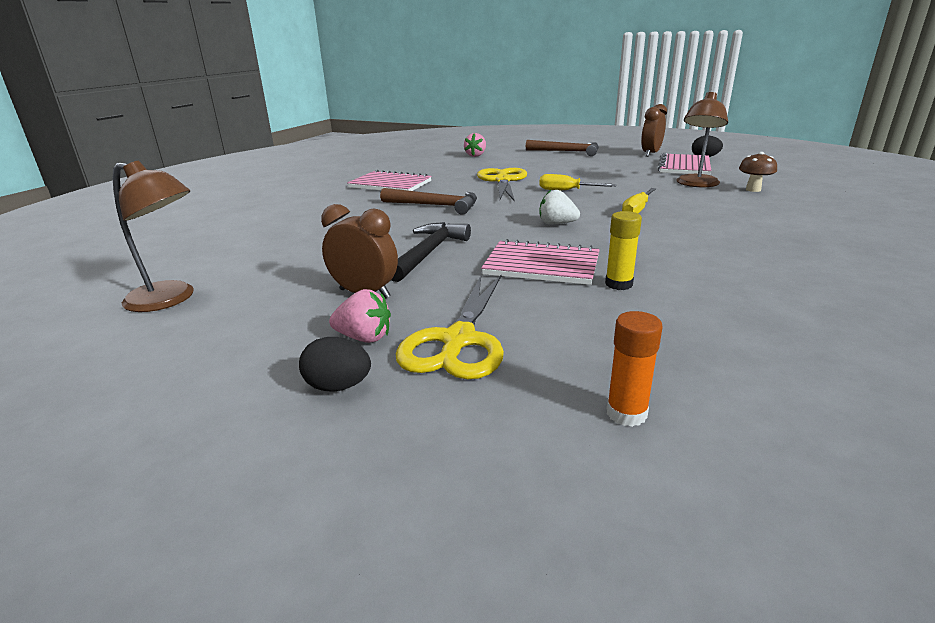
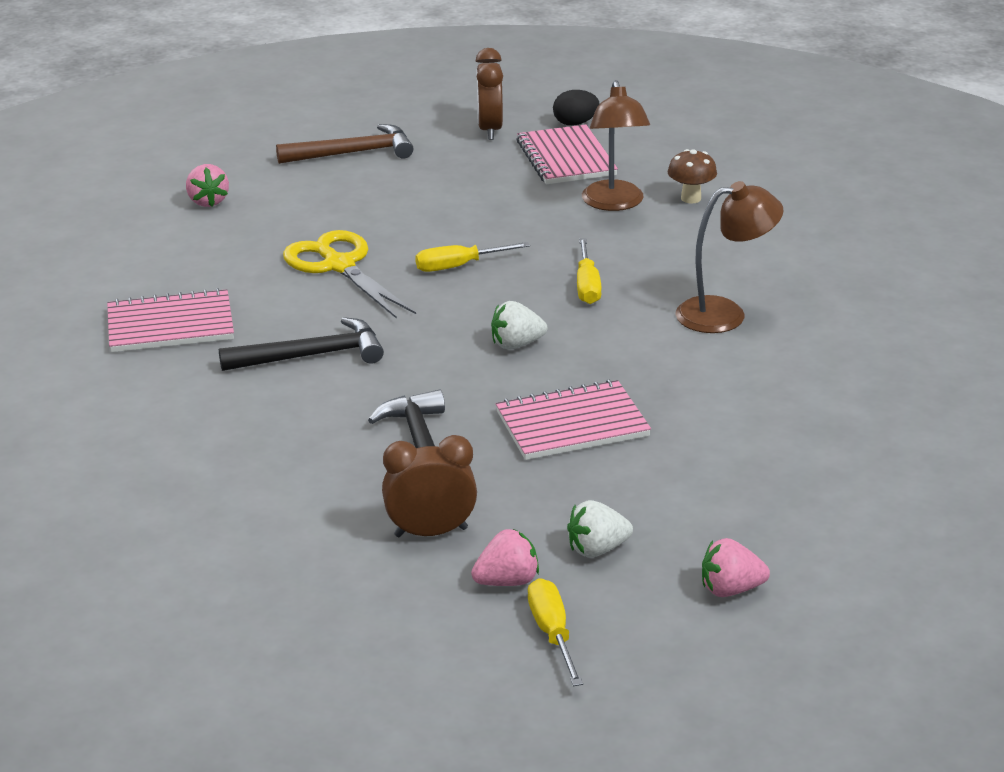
camera: 35 degrees left, 5 degrees up
(170, 299) = (216, 625): brown lamp -> brown lamp (725, 313)
(338, 386) = (552, 633): black egg -> yellow screwdriver
(435, 206) = (312, 356): brown hammer -> black hammer
(458, 340) = (597, 549): yellow scissors -> white strawberry
(535, 414) = (730, 589): none -> pink strawberry
(618, 284) = (673, 425): yellow glue stick -> none
(626, 413) = (791, 561): orange glue stick -> none

